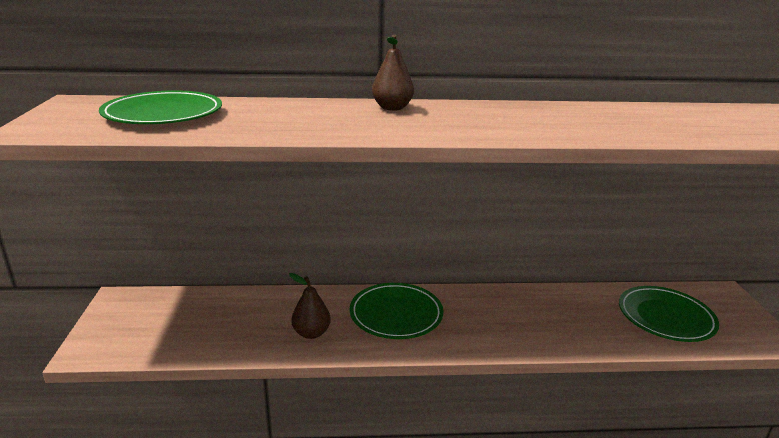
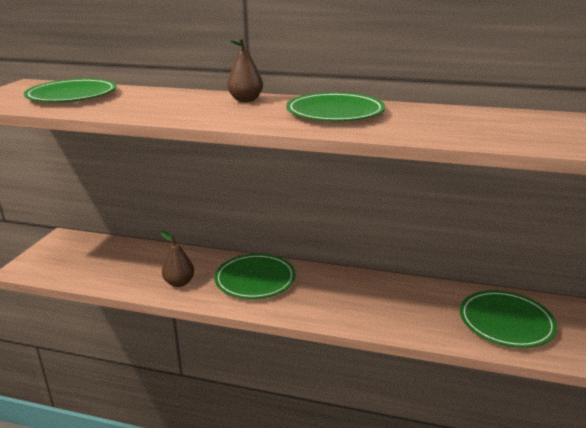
camera: 20 degrees right, 0 degrees up
(509, 116) = (335, 112): none -> green plate

